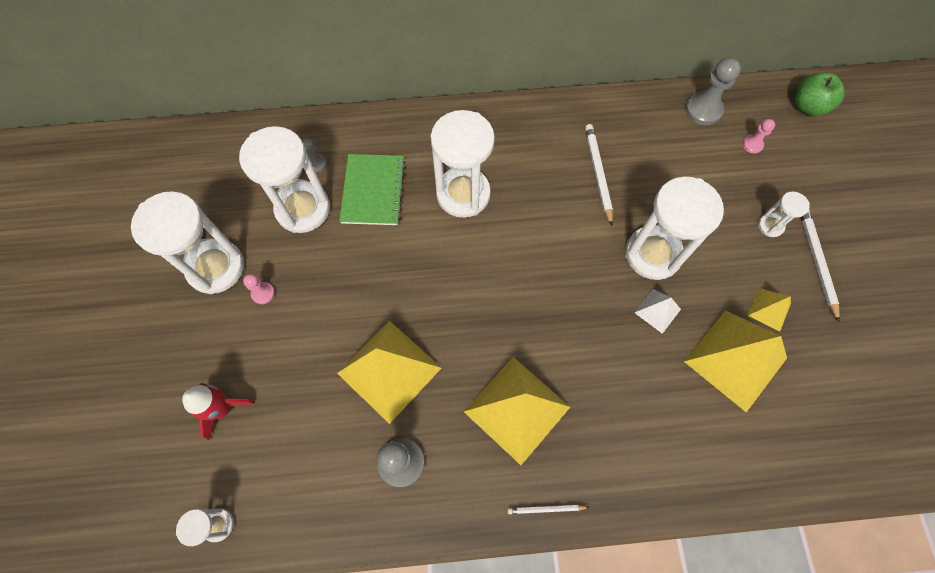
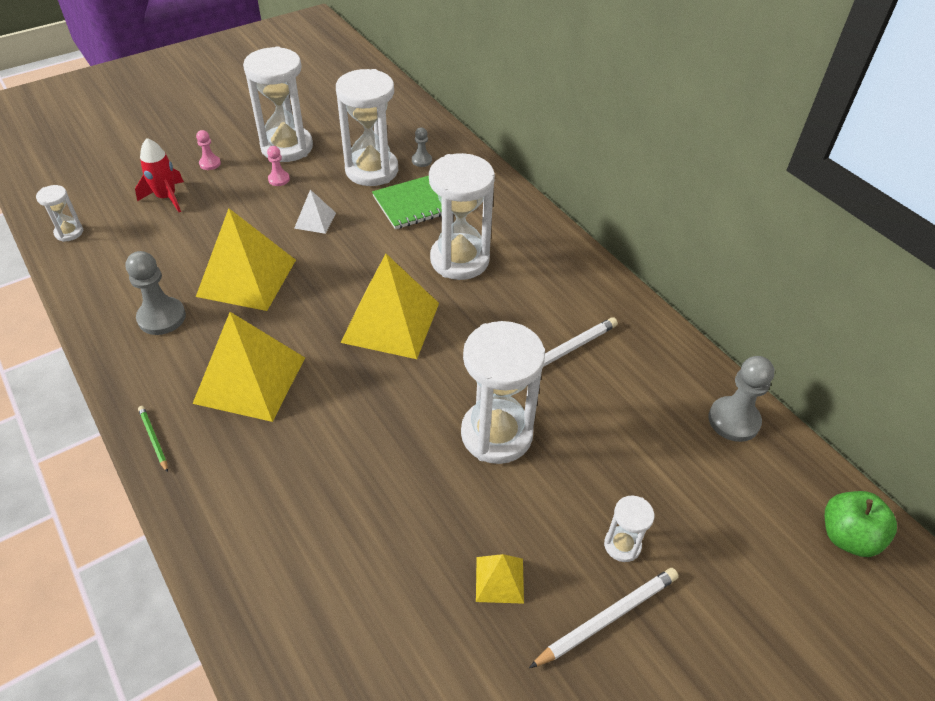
camera: 60 degrees right, 20 degrees down
(546, 509) = (154, 439): white pencil -> green pencil
(657, 311) = (427, 461): white pyramid -> white pyramid (315, 220)
(735, 359) = (408, 561): yellow pyramid -> yellow pyramid (390, 322)
(752, 144) = (728, 488): pink pawn -> pink pawn (210, 163)

